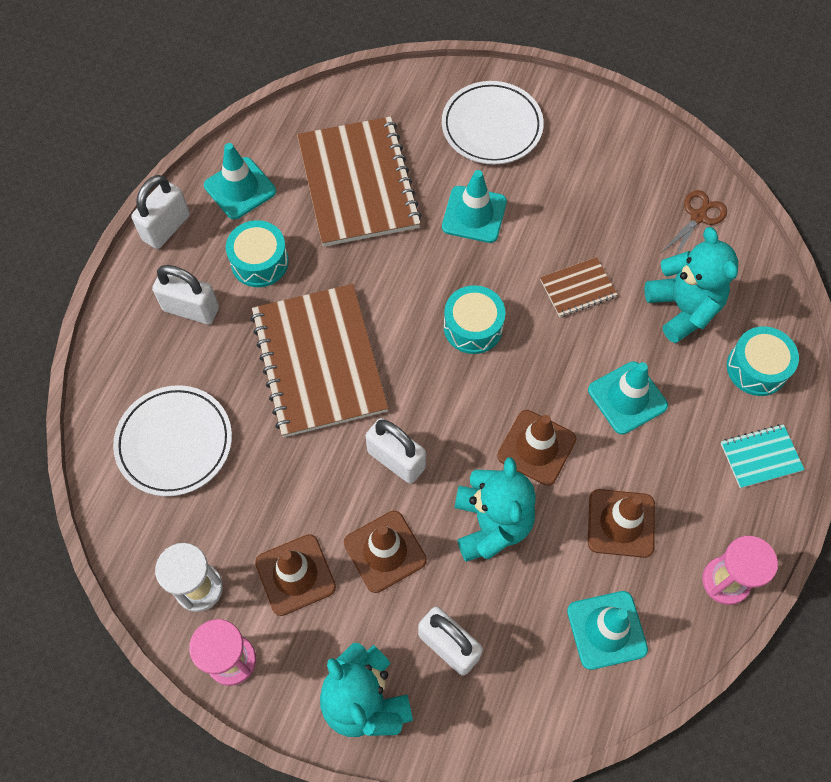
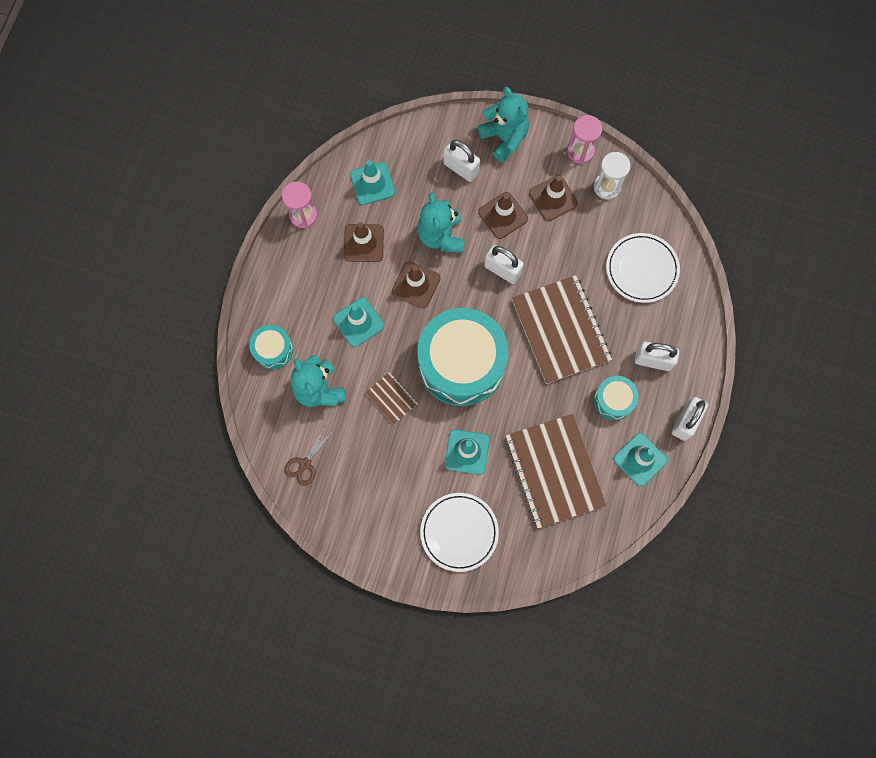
camera: 175 degrees right, 10 degrees up
(473, 327) = (461, 363): turquoise drum -> turquoise drum, size x2.18
(577, 288) = (391, 398): brown notebook -> brown notebook turned 75 degrees clockwise
(760, 457) = (276, 290): turquoise notebook -> none

